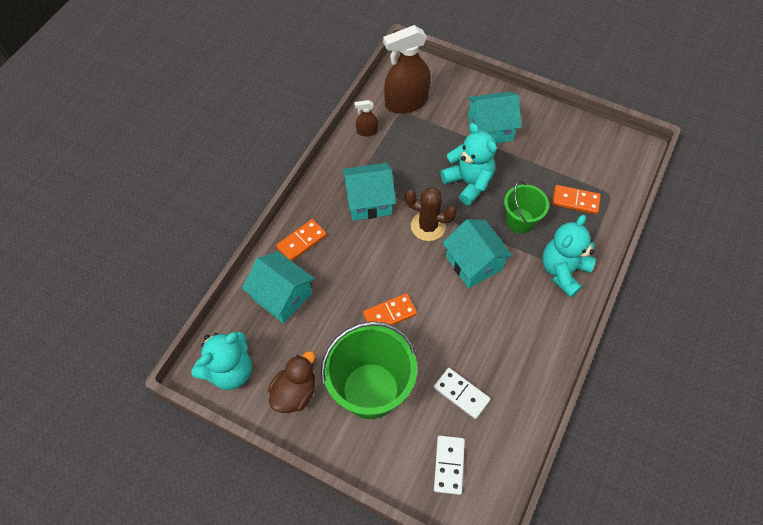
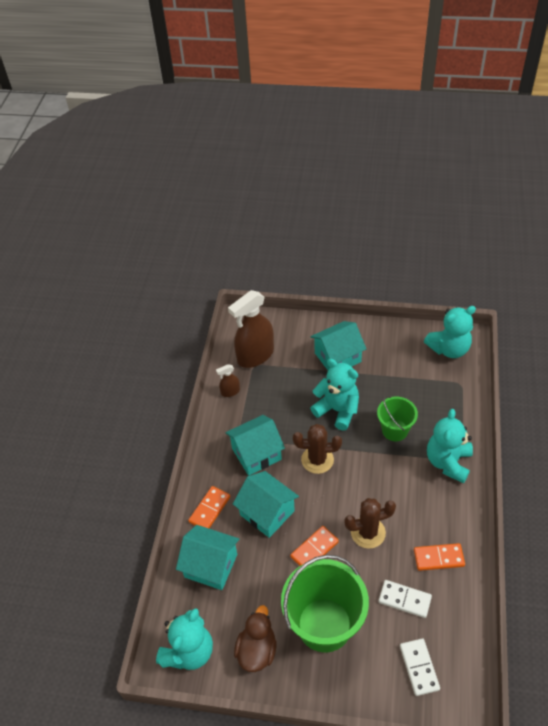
camera: 15 degrees left, 10 degrees down
(450, 315) = (368, 532): none -> brown cactus
(473, 263) = (369, 479): turquoise house -> turquoise house (267, 512)
(575, 201) = (434, 398): orange domino -> orange domino (438, 558)
(612, 154) = (449, 349): none -> turquoise teddy bear

